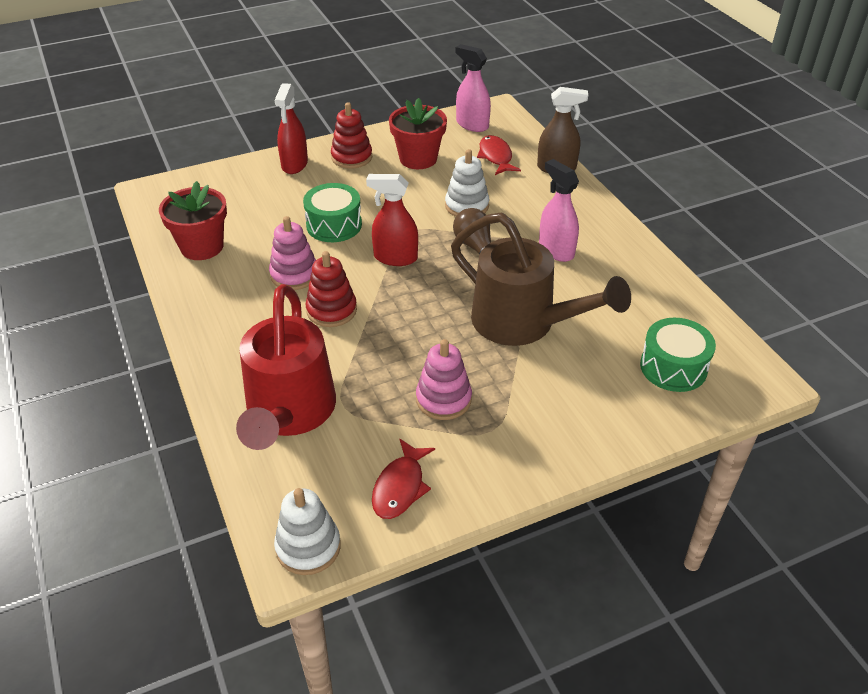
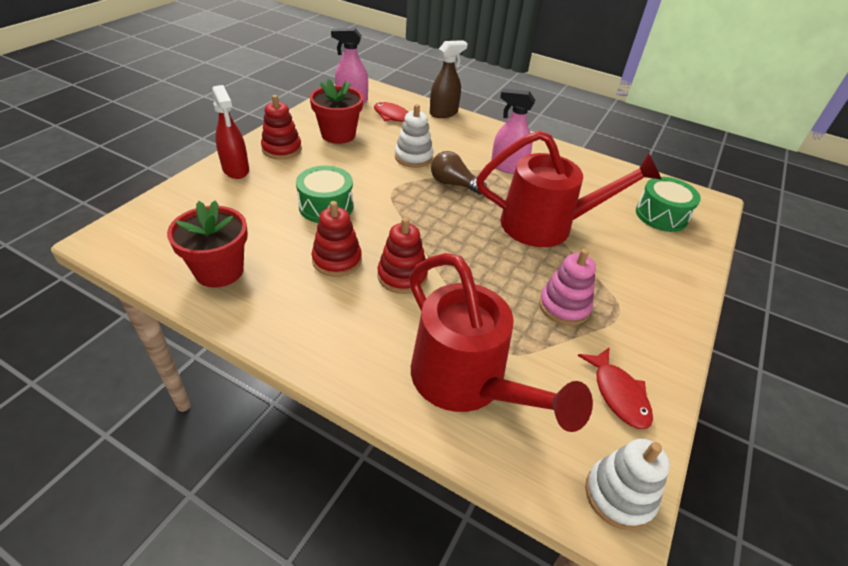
camera: 40 degrees left, 0 degrees up
(294, 275) = (337, 260): pink stacking toy -> red stacking toy
(395, 258) = (405, 214): red spray bottle -> none
(523, 323) = (547, 225): brown watering can -> red watering can

